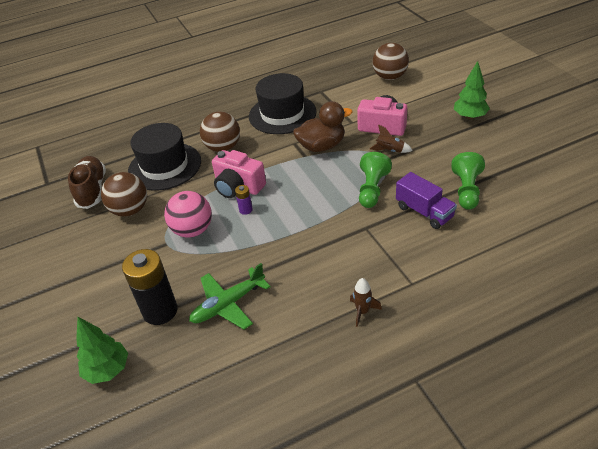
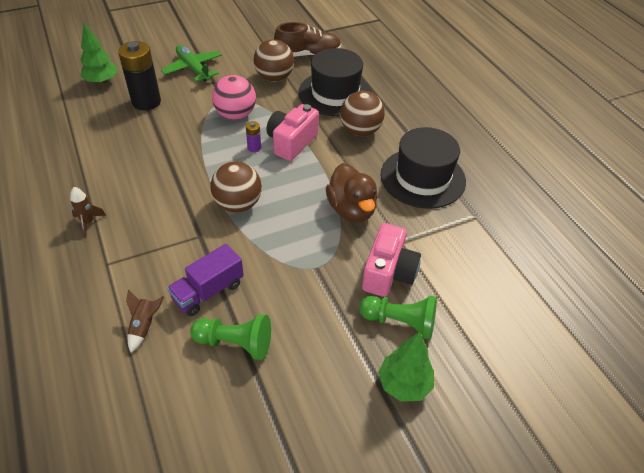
camera: 85 degrees right, 5 degrees up
(228, 305) = (136, 138): green plane -> green plane (193, 69)
(372, 189) = (261, 248): green pawn -> green pawn (400, 322)
(390, 77) = (518, 297): brown ball -> brown ball (238, 204)
(390, 151) = (332, 274): brown rocket -> brown rocket (144, 326)

